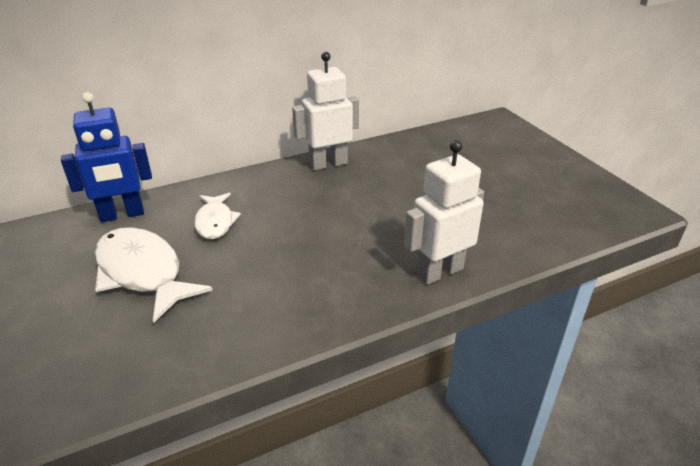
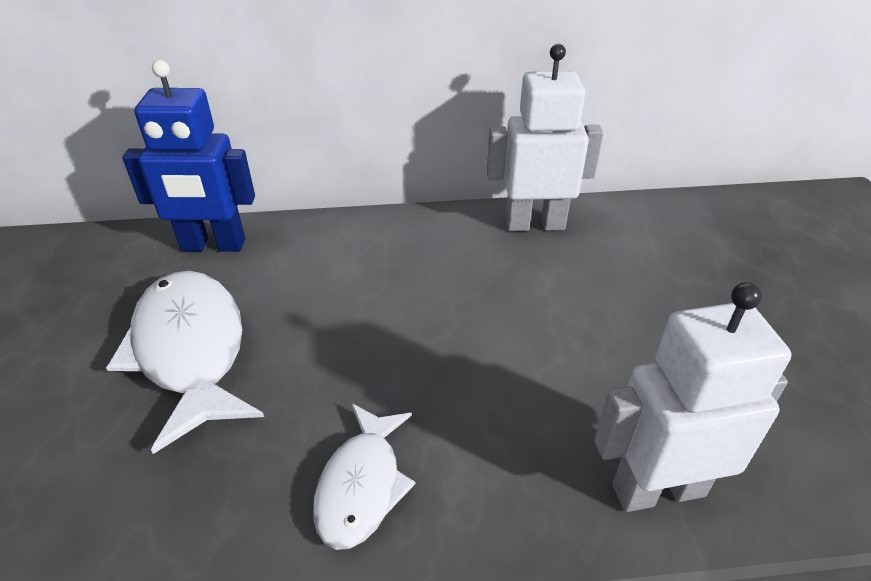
camera: 20 degrees right, 5 degrees up
(215, 222) = (328, 288): white fish -> white fish (362, 485)

